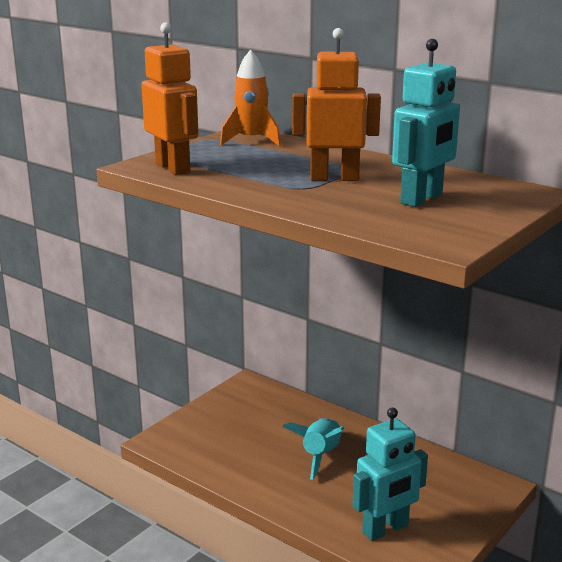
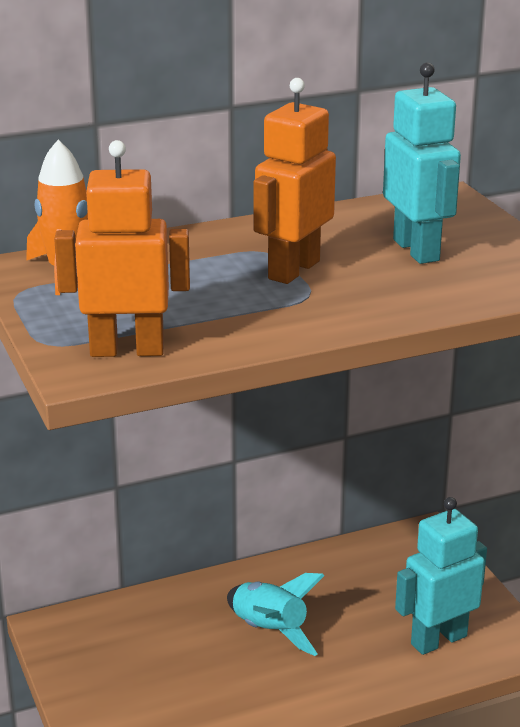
camera: 60 degrees left, 5 degrees up
(385, 529) = (438, 640): turquoise robot -> turquoise robot turned 120 degrees counterclockwise

